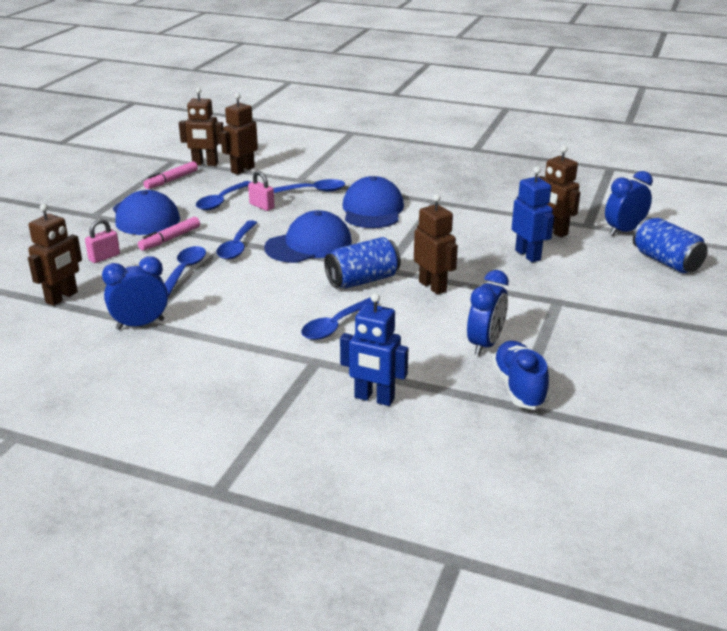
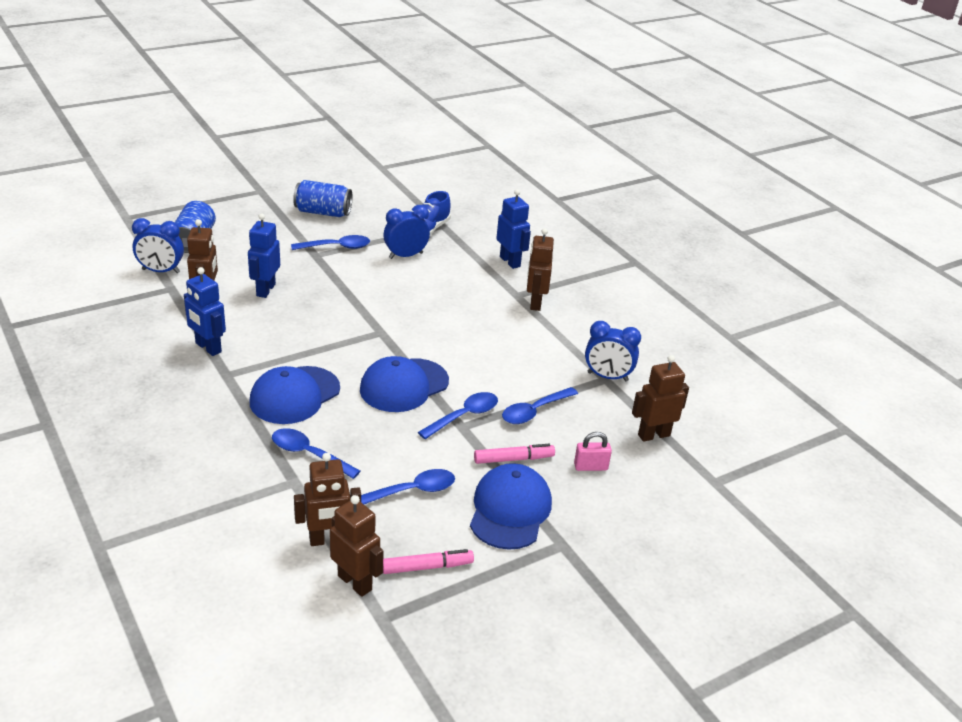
camera: 145 degrees left, 5 degrees up
(262, 206) = (383, 459): pink padlock -> none
(309, 245) = (404, 385): blue cap -> blue cap turned 45 degrees counterclockwise
(335, 326) = (476, 309): blue spoon -> blue spoon (336, 247)
(362, 280) = (411, 331): blue can -> blue can (323, 212)
(433, 286) = (372, 302): brown robot -> brown robot (535, 303)
(479, 207) = (208, 348): none -> blue robot

